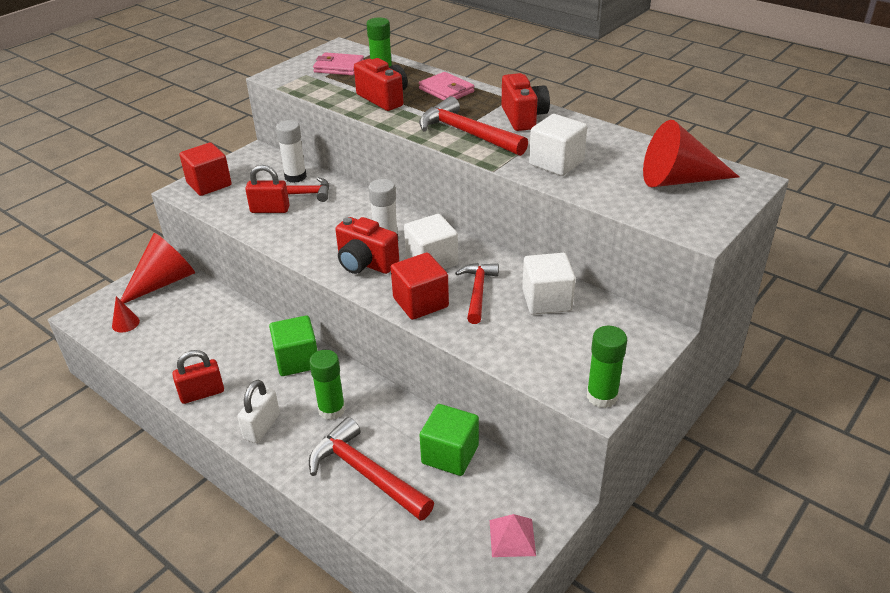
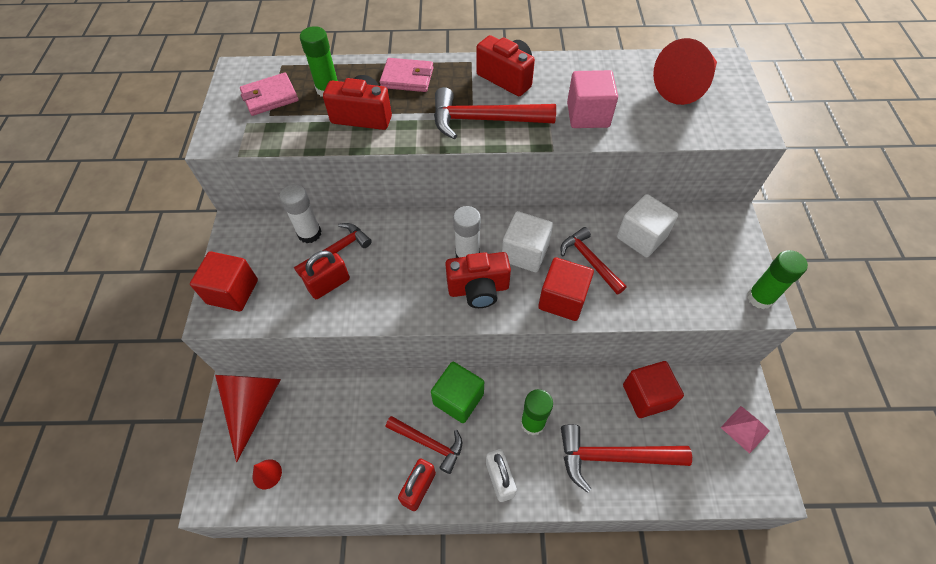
camera: 40 degrees left, 20 degrees up
(242, 373) = (429, 443): none -> red hammer
(450, 454) = (646, 396): green cube -> red cube
(556, 163) = (588, 115): white cube -> pink cube

